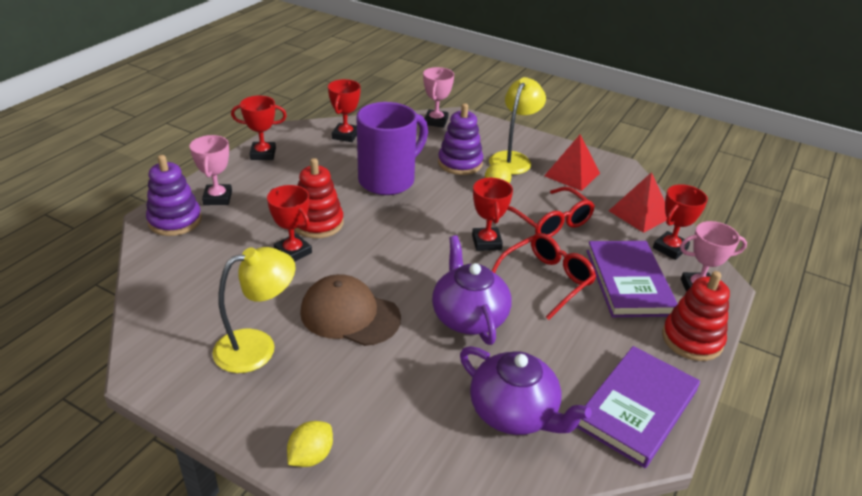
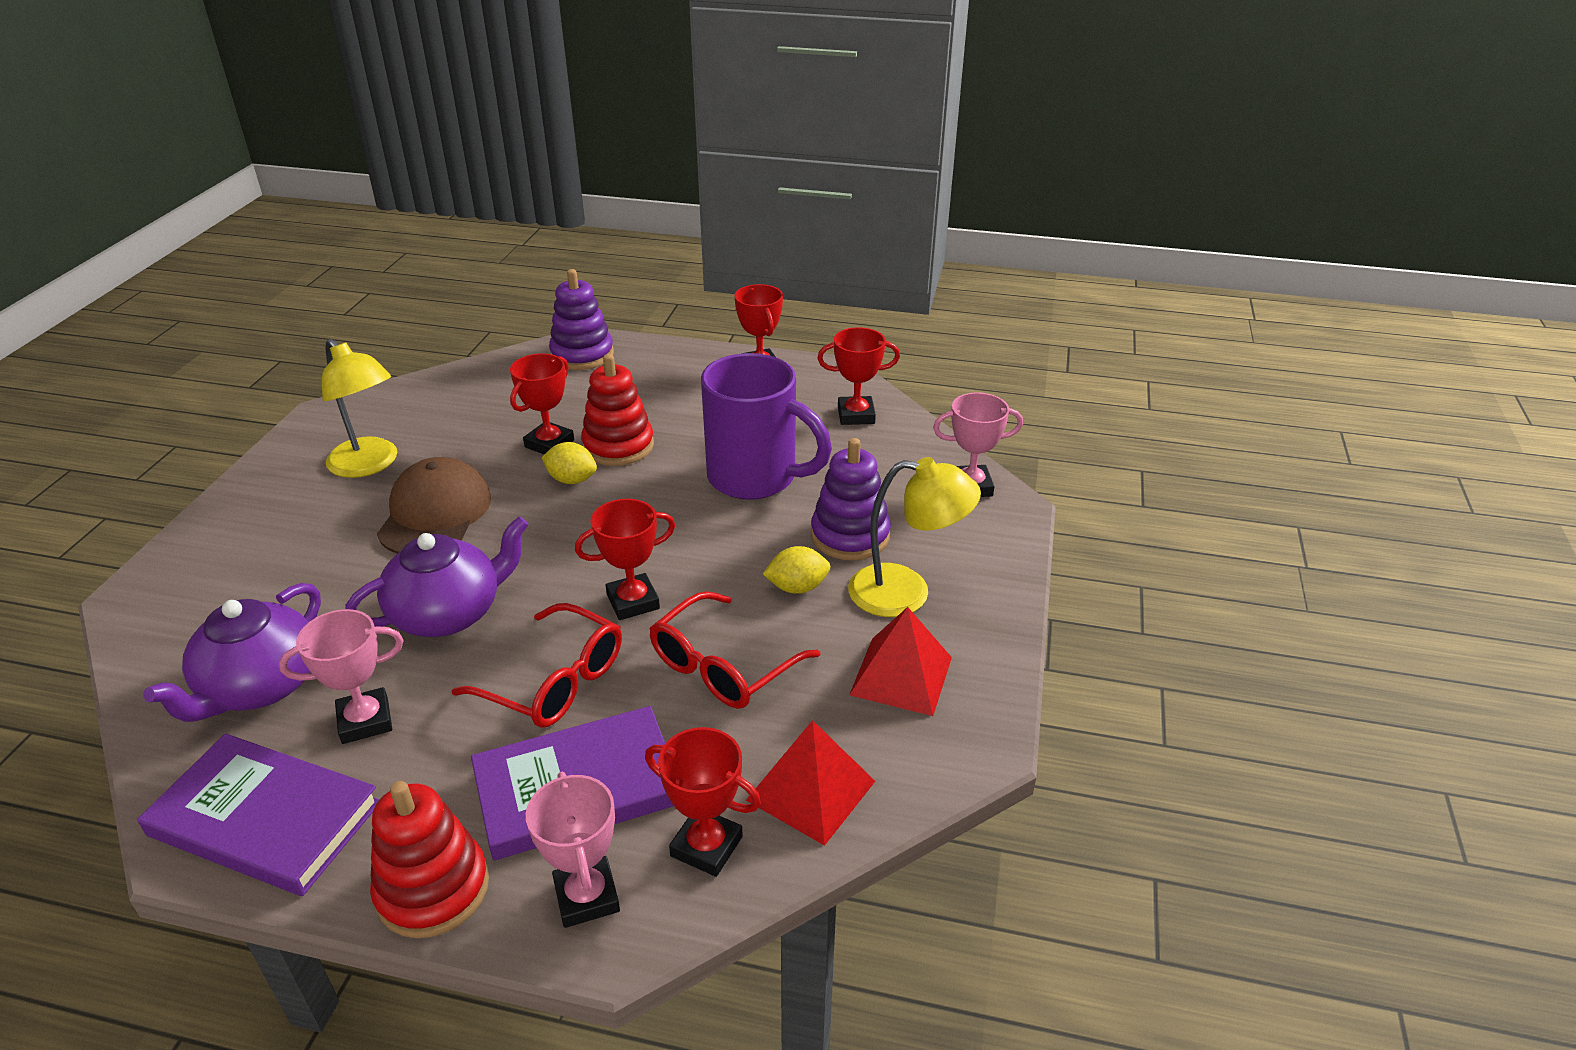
camera: 75 degrees right, 0 degrees up
(217, 198) = (641, 366): pink trophy -> pink trophy (365, 721)
(311, 456) = (203, 540): yellow lemon -> yellow lemon (572, 480)

